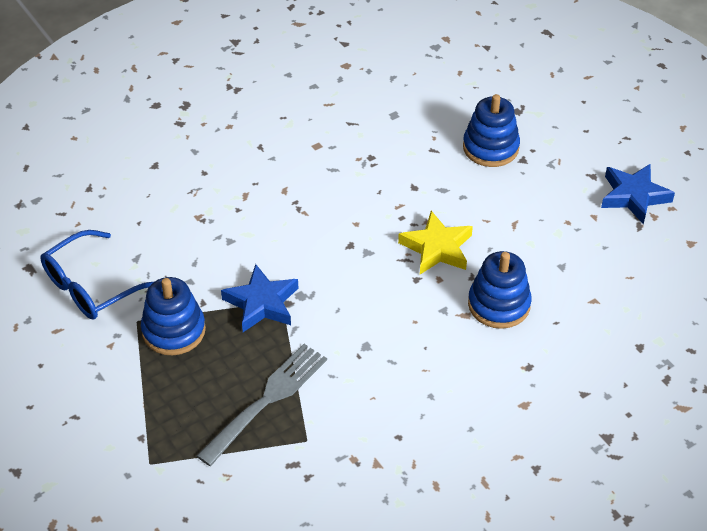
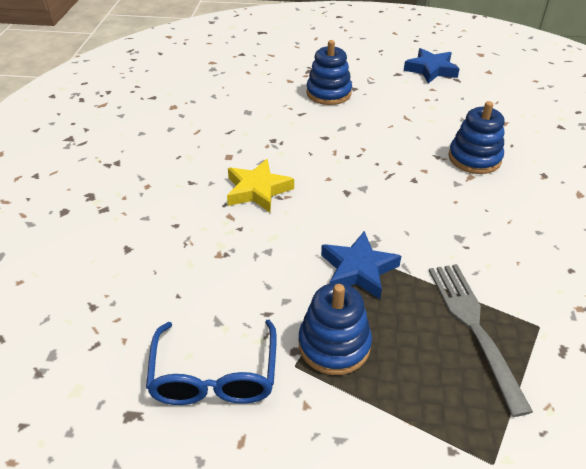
camera: 50 degrees left, 5 degrees down
(437, 248) = (394, 156): yellow star -> yellow star (257, 190)

